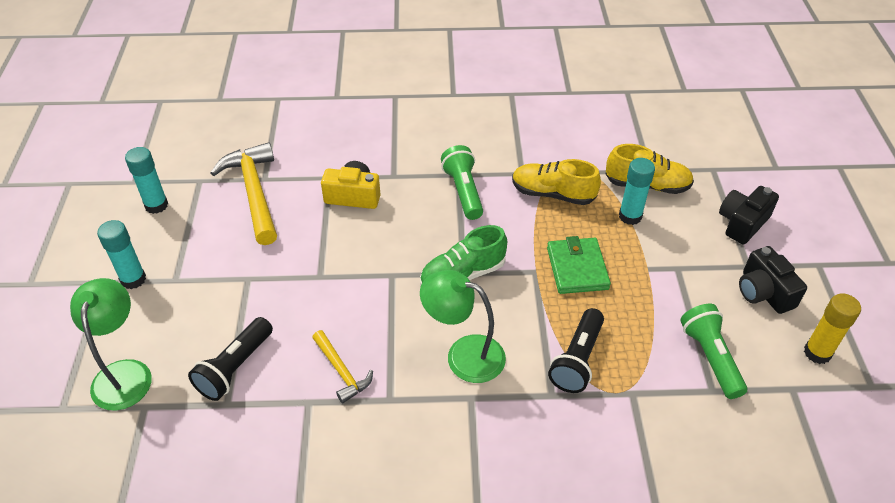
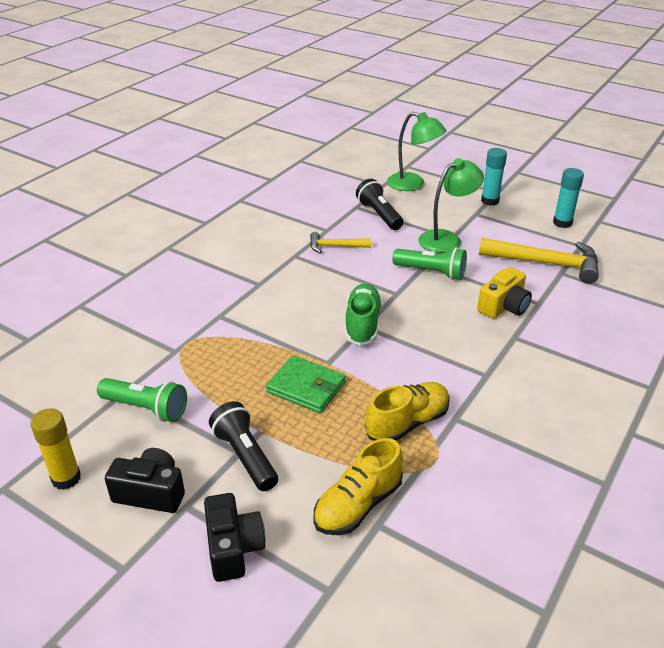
camera: 125 degrees right, 10 degrees down
(463, 191) = (460, 367): green flashlight -> green flashlight (431, 272)
(464, 354) = (293, 294): green lamp -> green lamp (447, 239)
(577, 360) = (229, 340): black flashlight -> black flashlight (245, 456)
(630, 216) = (329, 460): turquoise glue stick -> none

